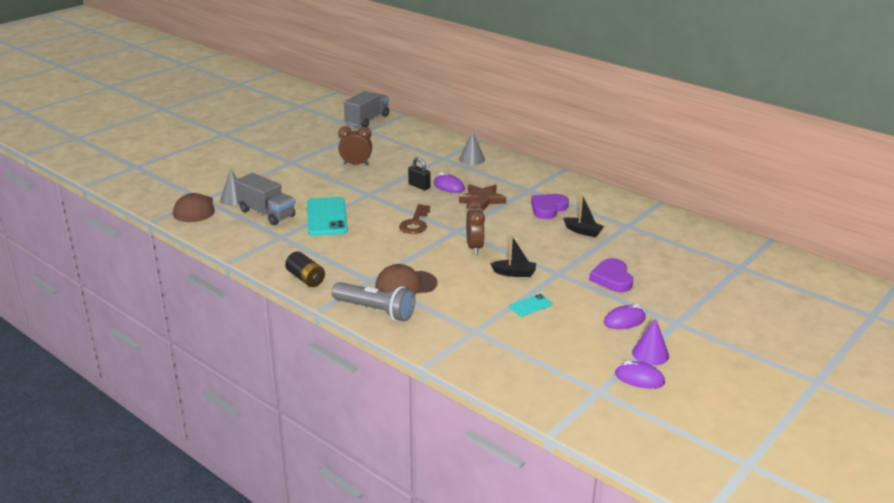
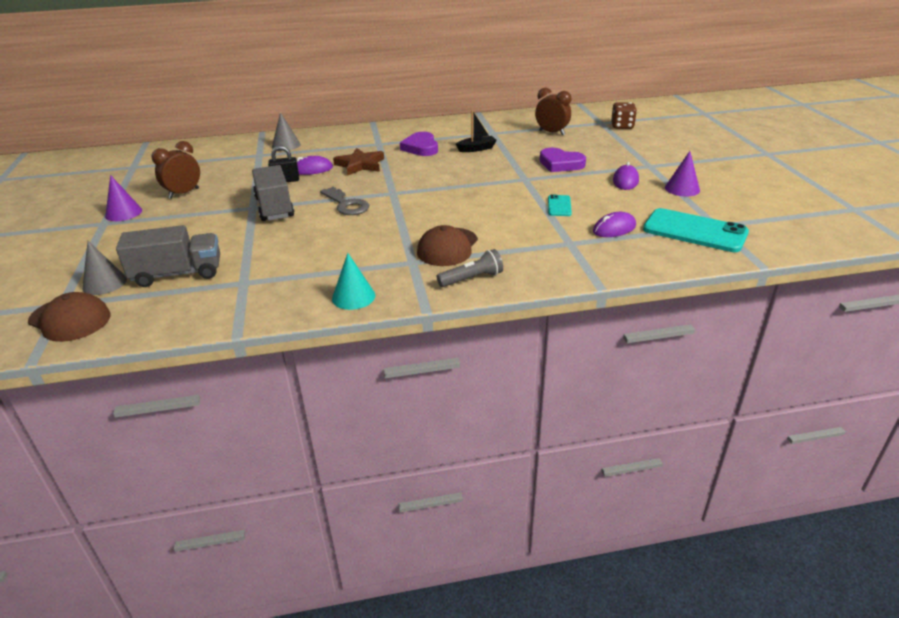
camera: 50 degrees left, 5 degrees up
(306, 278) = (353, 297): black battery -> turquoise cone
(309, 161) = (123, 213): none -> purple cone
(326, 217) = (253, 243): turquoise phone -> turquoise phone (694, 231)
(367, 120) = (114, 160): grey truck -> grey truck (274, 207)
(375, 310) = (472, 279): grey flashlight -> grey flashlight, size x0.63
(415, 223) = (346, 204): brown key -> grey key
(474, 247) = (433, 195): brown clock -> brown clock (551, 133)
(514, 273) = (499, 194): black boat -> none
(639, 378) = (712, 204): purple mouse -> purple mouse (614, 229)
(750, 280) = (622, 126): none -> brown dice

